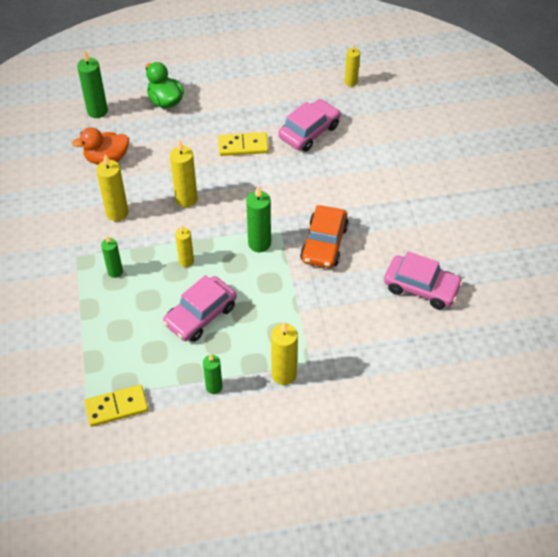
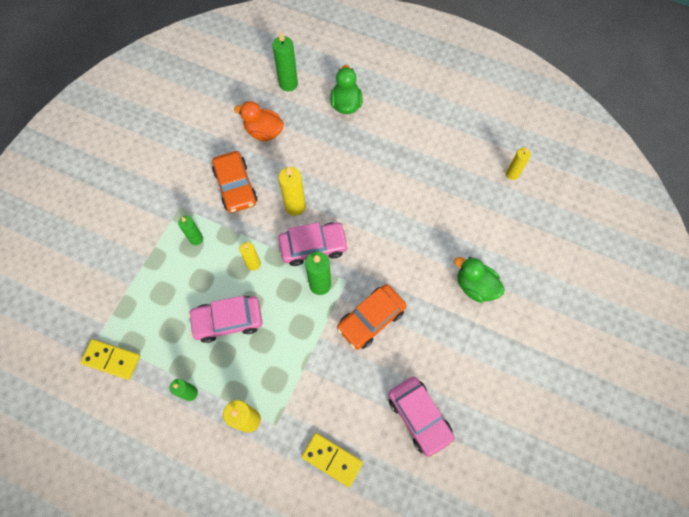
camera: 35 degrees right, 15 degrees up
(117, 213) = (235, 186): yellow candle -> orange car
(243, 146) = (375, 183): yellow domino -> yellow domino (332, 459)
(309, 132) = (439, 202): pink car -> pink car (313, 246)
(388, 174) = (475, 286): none -> green duck

